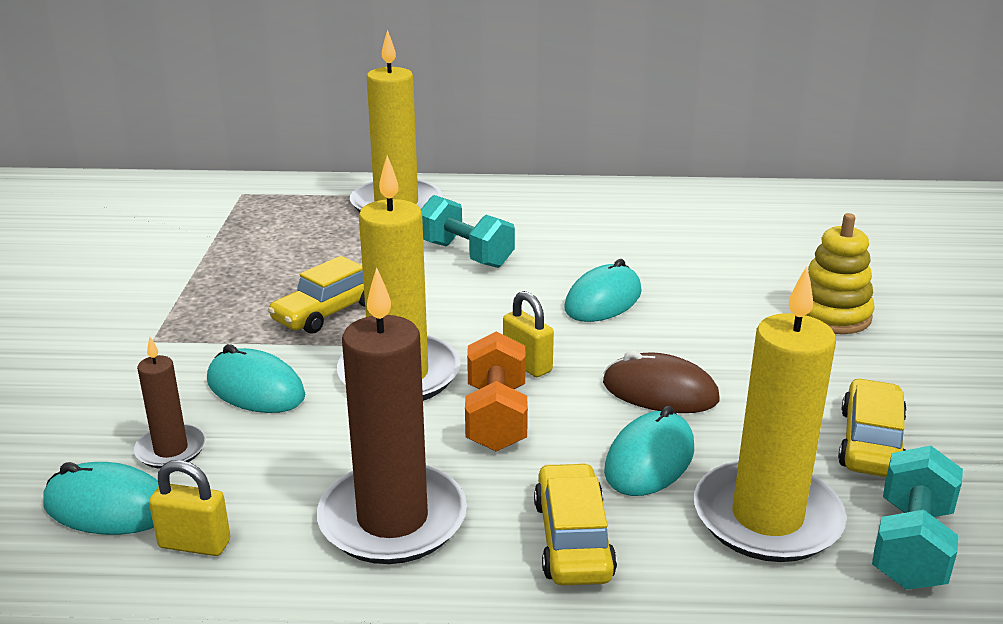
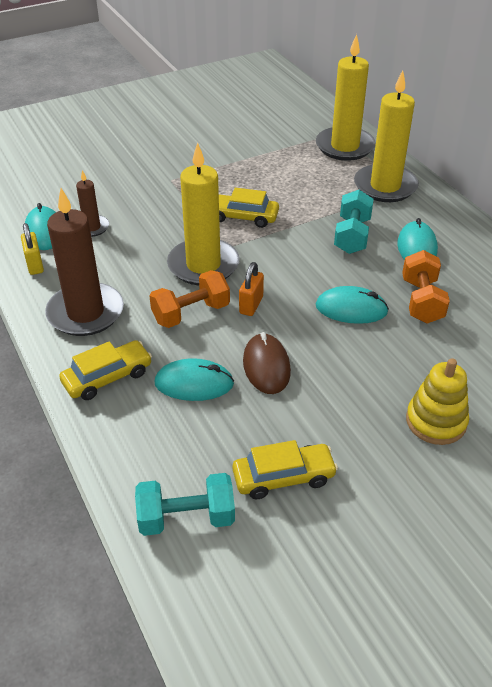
camera: 60 degrees right, 15 degrees up
(256, 388) = (155, 227): turquoise mouse -> turquoise mouse (417, 247)
(527, 364) = (251, 305): yellow padlock -> orange padlock
(629, 256) = (421, 301): none -> orange dumbbell
(767, 517) = (173, 447): yellow candle -> yellow candle (345, 146)

